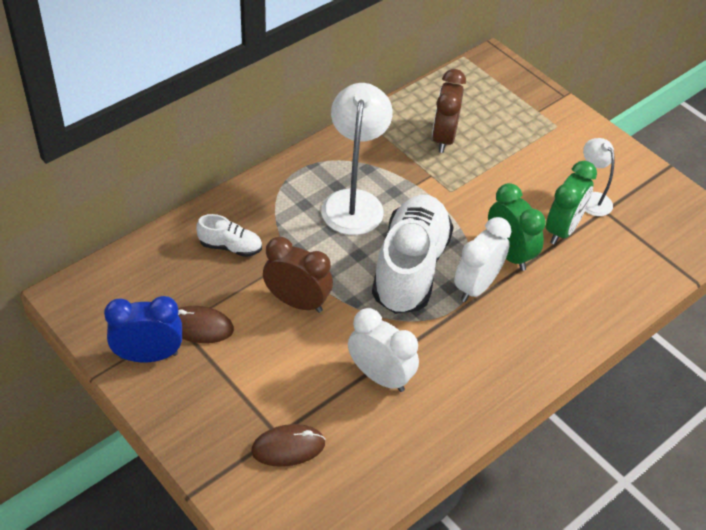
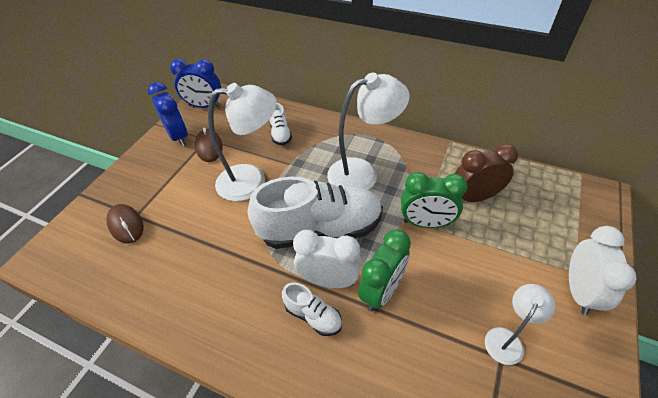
camera: 70 degrees right, 0 degrees up
(99, 308) = (204, 106): none -> blue clock
(297, 302) = (252, 181): brown clock -> white lamp
(380, 376) = (205, 251): white clock -> white clock (578, 291)
(508, 312) = (313, 316): none -> white shoe
(562, 229) = (444, 325): green clock -> green clock (426, 223)

